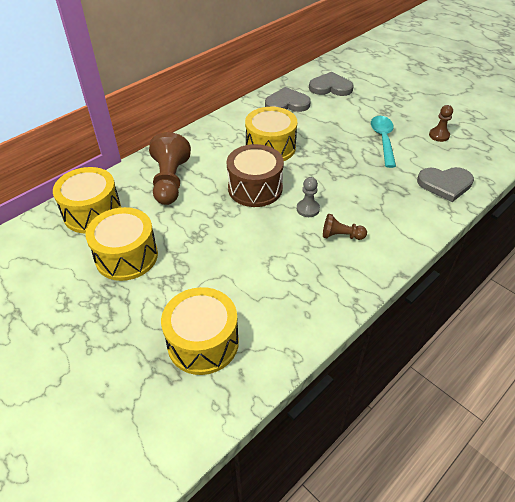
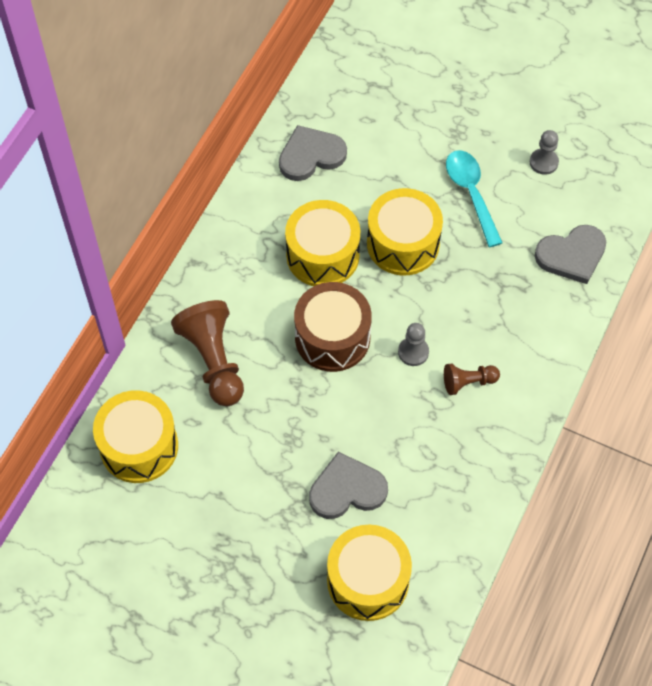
camera: 20 degrees left, 15 degrees up
(126, 256) = (221, 498): yellow drum -> yellow drum (403, 243)
(330, 87) = (362, 99): grey heart -> grey heart (347, 489)
(439, 135) = (543, 162): brown pawn -> grey pawn

